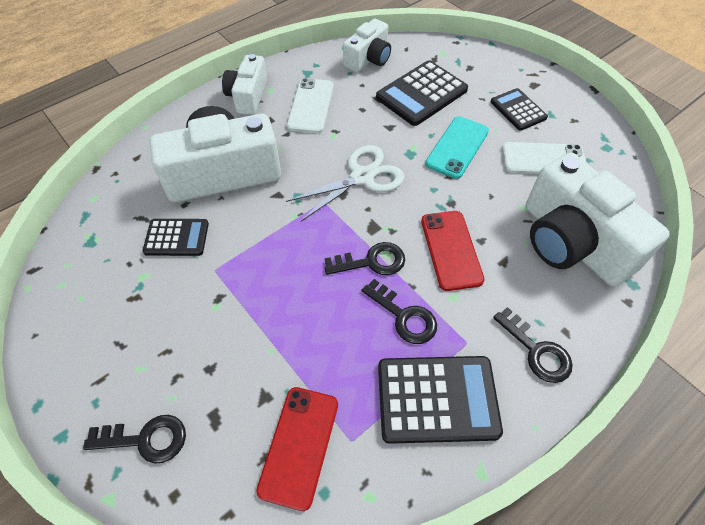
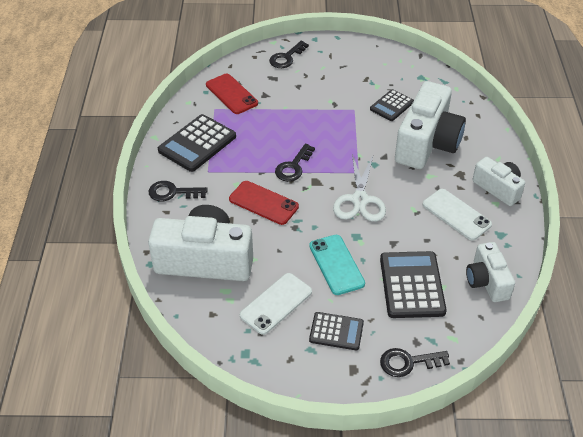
camera: 130 degrees right, 10 degrees down
(404, 316) = (248, 159): black key -> black key (408, 362)

